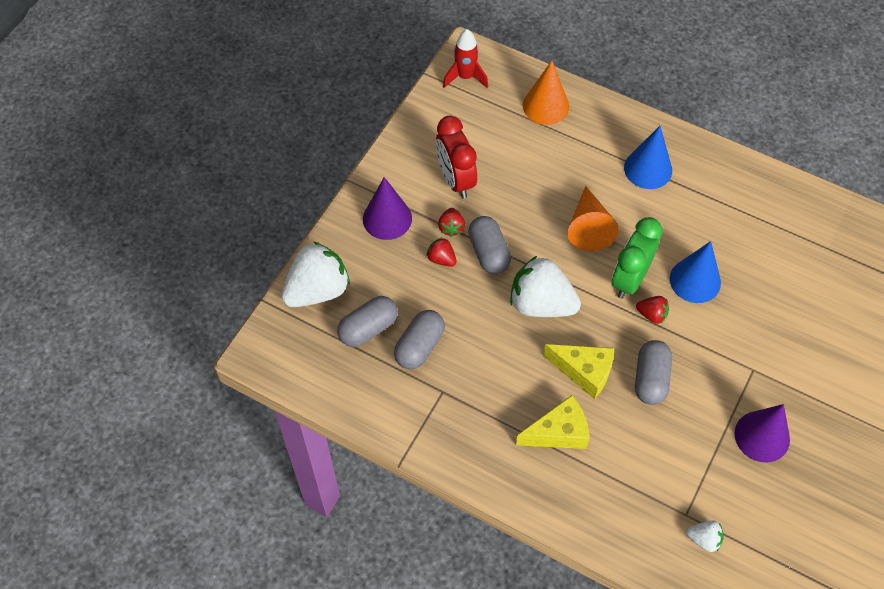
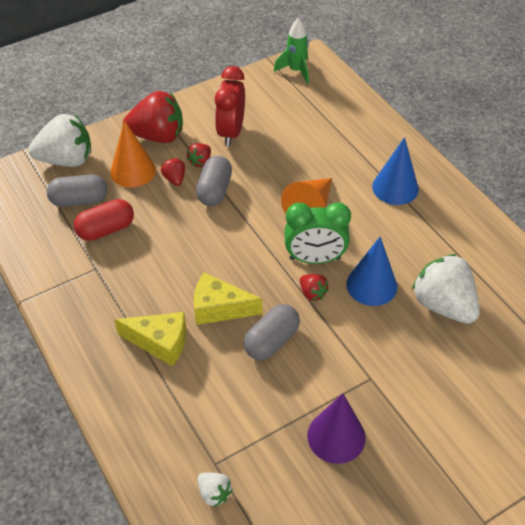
camera: 30 degrees right, 10 degrees down
(387, 218) = (158, 136): purple cone -> red strawberry
(419, 346) = (106, 229): grey capsule -> red capsule
(465, 77) = (296, 71): red rocket -> green rocket
(541, 304) = (226, 243): white strawberry -> white strawberry (443, 305)
(546, 106) = (344, 112): orange cone -> orange cone (133, 171)
(584, 372) = (219, 308): yellow cheese -> yellow cheese turned 135 degrees clockwise
(630, 279) = (315, 259): green clock -> green clock turned 150 degrees counterclockwise

